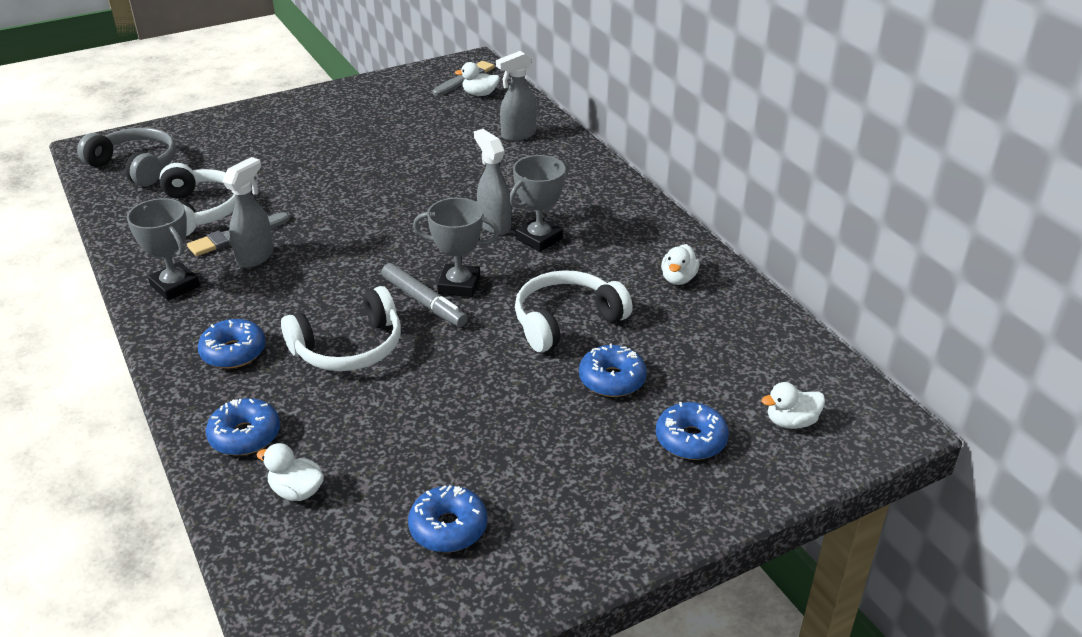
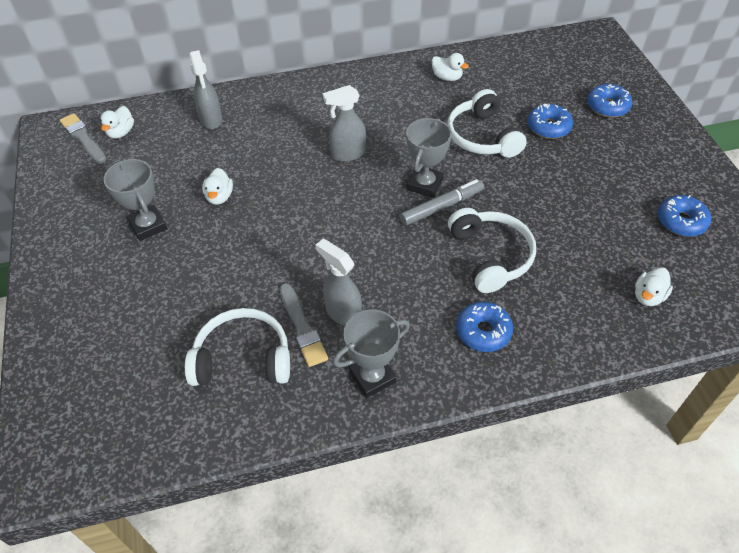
camera: 75 degrees left, 15 degrees up
(136, 166) = (115, 422): grey headphones -> none
(245, 435) = (588, 325): blue donut -> none
(539, 239) = (376, 133): grey trophy -> grey trophy (148, 226)
(791, 422) = (595, 66): white duck -> white duck (219, 197)

